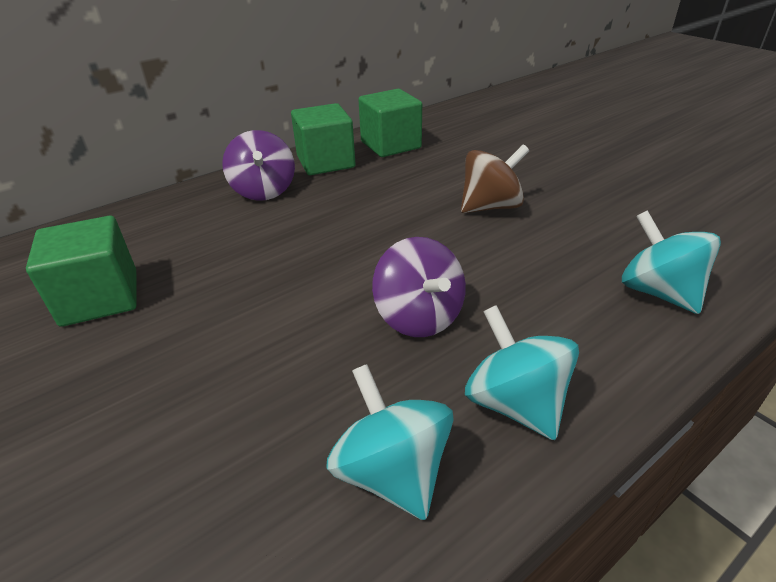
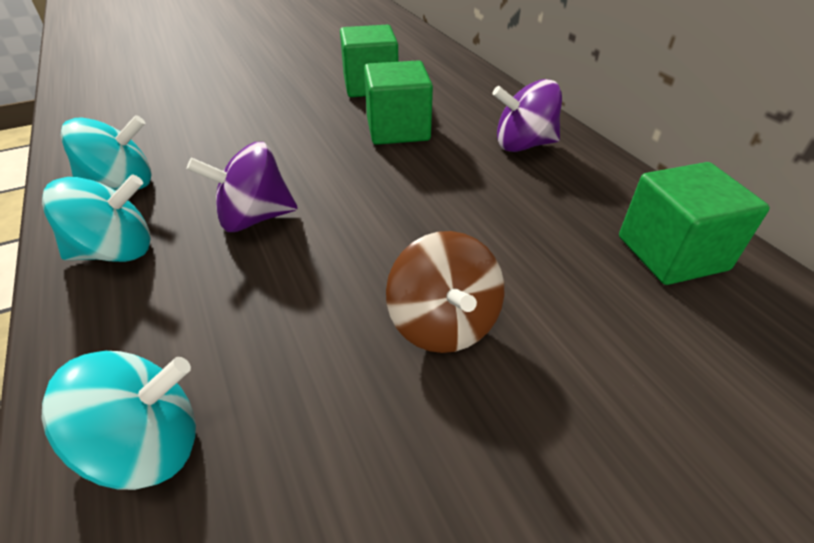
camera: 100 degrees right, 5 degrees up
(325, 162) = (600, 188): green cube -> green cube (398, 129)

